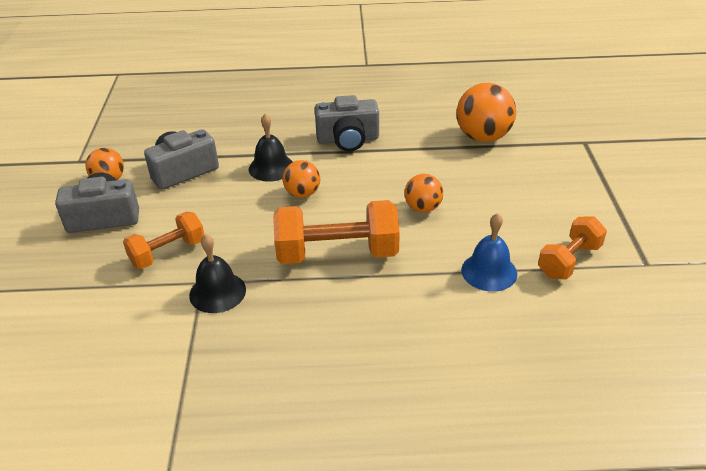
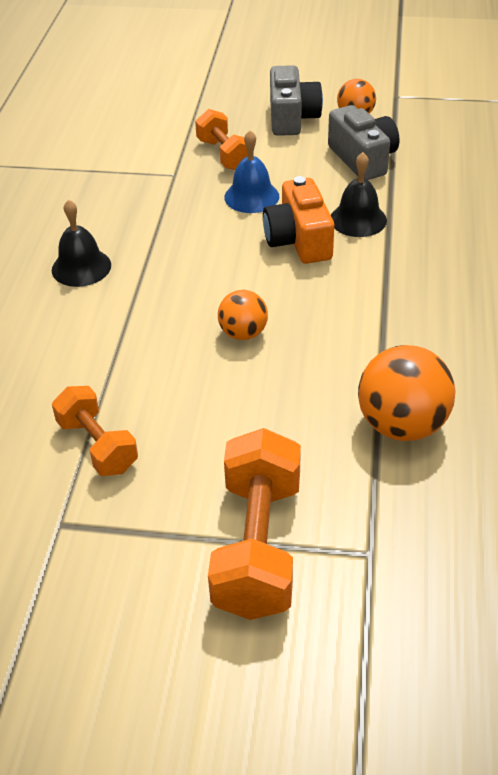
camera: 100 degrees right, 5 degrees up
(217, 292) = (157, 183): black bell -> black bell (81, 267)
(302, 193) = (299, 240): orange ball -> orange camera
(337, 253) = (183, 258): orange dumbbell -> orange dumbbell (258, 546)
(348, 139) = (413, 285): grey camera -> none
(489, 271) = (109, 369): blue bell -> blue bell (251, 196)

